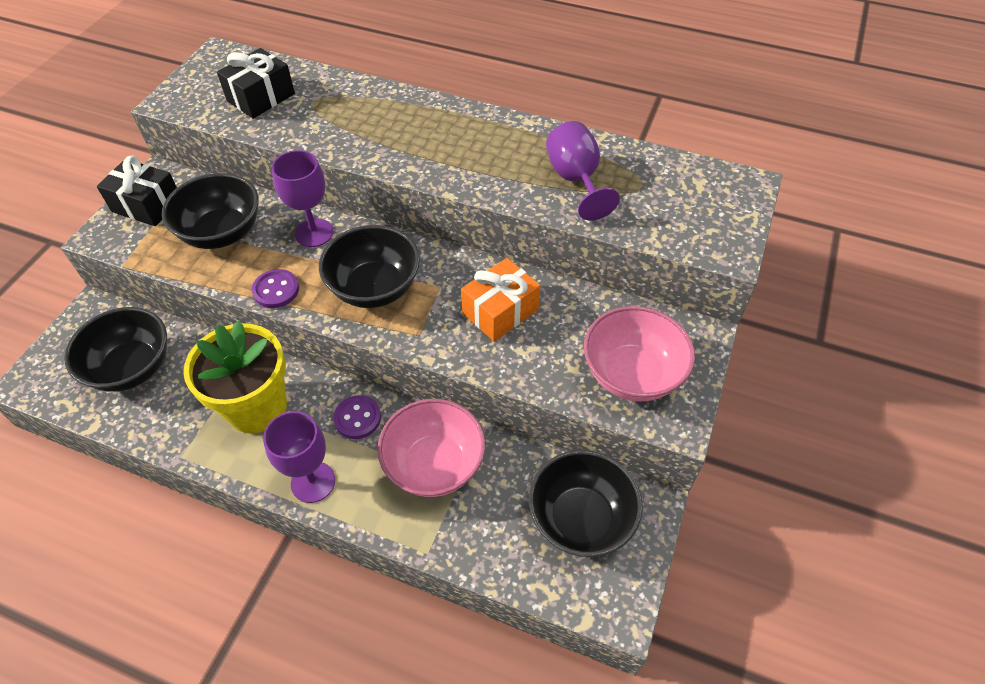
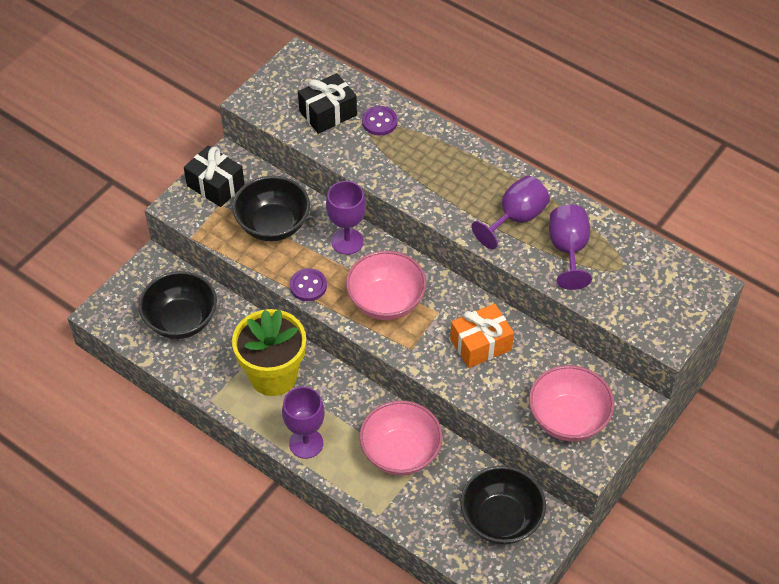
camera: 15 degrees right, 0 degrees up
(357, 418) = (349, 403): purple button -> purple button (379, 122)
(374, 288) = (386, 302): black bowl -> pink bowl
(504, 159) = (516, 218): none -> purple goblet

